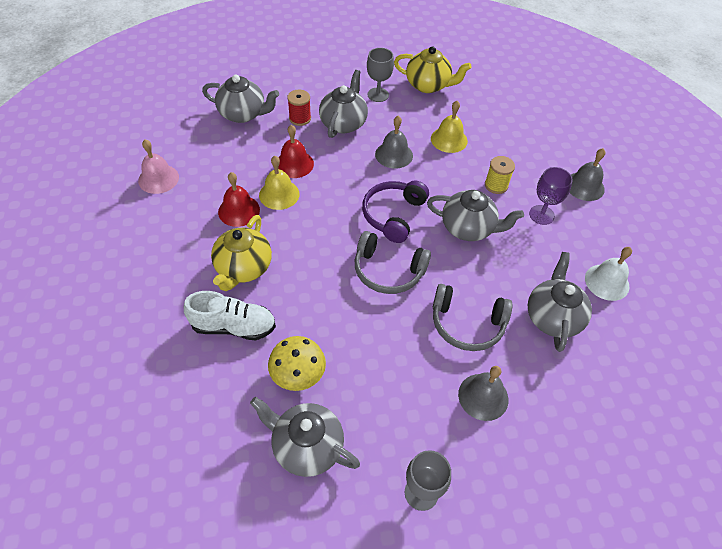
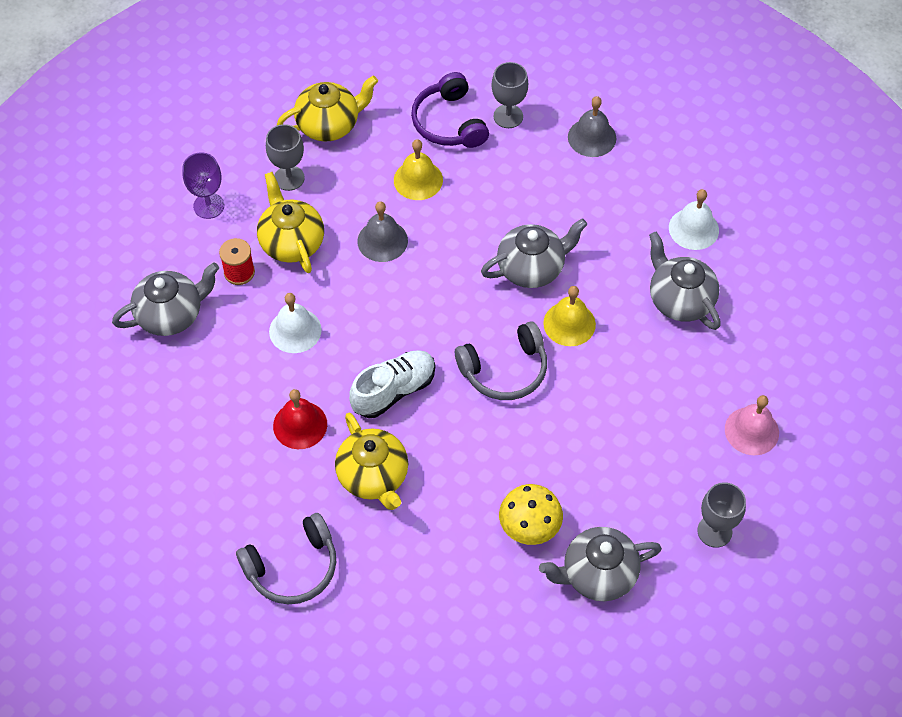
camera: 40 degrees left, 5 degrees up
(158, 179) = (175, 459): pink bell -> pink bell (751, 431)
(233, 326) = (428, 534): white shoe -> white shoe (394, 391)
(279, 194) = (319, 376): yellow bell -> yellow bell (569, 323)
(294, 164) = (295, 330): red bell -> white bell
(343, 123) = (291, 242): grey teapot -> yellow teapot
(393, 215) = (451, 309): purple headphones -> purple headphones (449, 122)
(467, 324) = (619, 364): grey headphones -> grey headphones (293, 568)
(483, 396) = (689, 417): grey bell -> none
(496, 185) = (512, 200): yellow spool -> none
(540, 143) = (508, 116): none -> grey goblet
(541, 215) = (582, 201): purple goblet -> purple goblet (209, 206)

